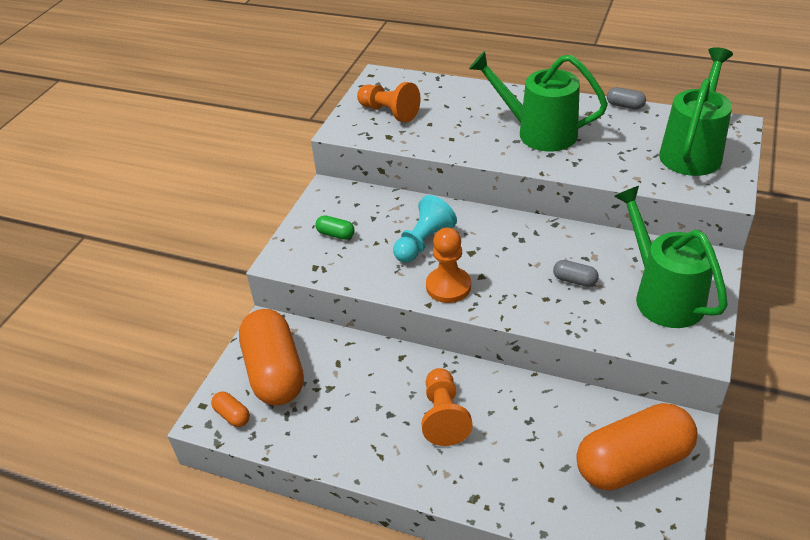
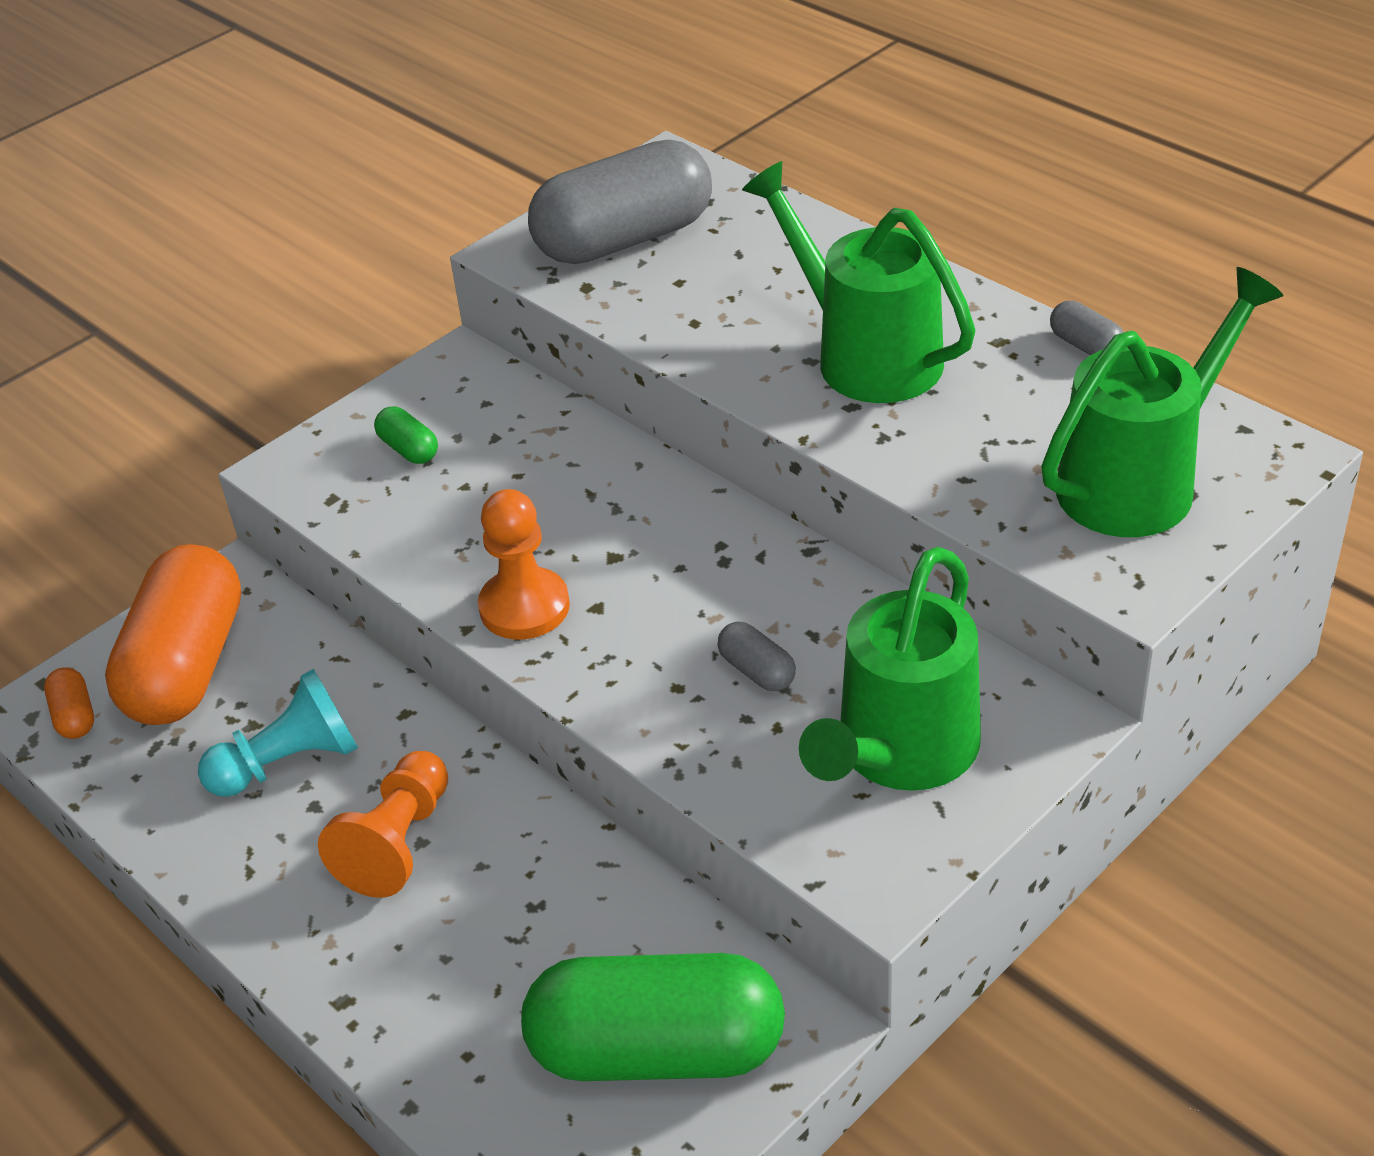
camera: 25 degrees right, 0 degrees up
(389, 112) = (624, 239): orange pawn -> grey capsule
(423, 242) = (544, 511): turquoise pawn -> turquoise pawn (289, 762)
(633, 462) = (657, 1050): orange capsule -> green capsule
(662, 295) = (899, 754): green watering can -> green watering can turned 150 degrees counterclockwise

